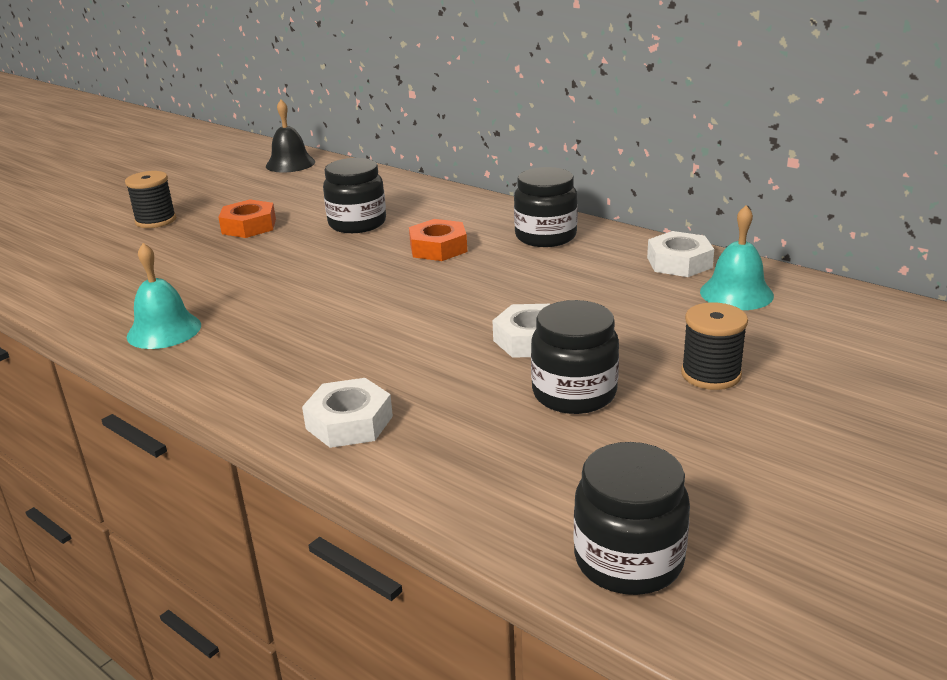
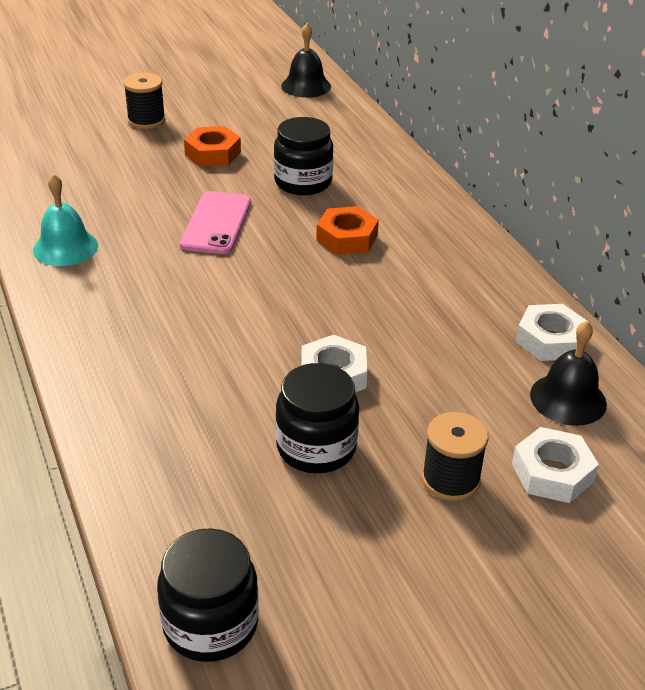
camera: 25 degrees right, 10 degrees up
(305, 271) = (216, 223): none -> pink phone
(349, 422) = (123, 399): white nut -> white nut (552, 472)
(545, 236) = (454, 259): black jar -> none
(736, 293) = (568, 399): turquoise bell -> black bell

